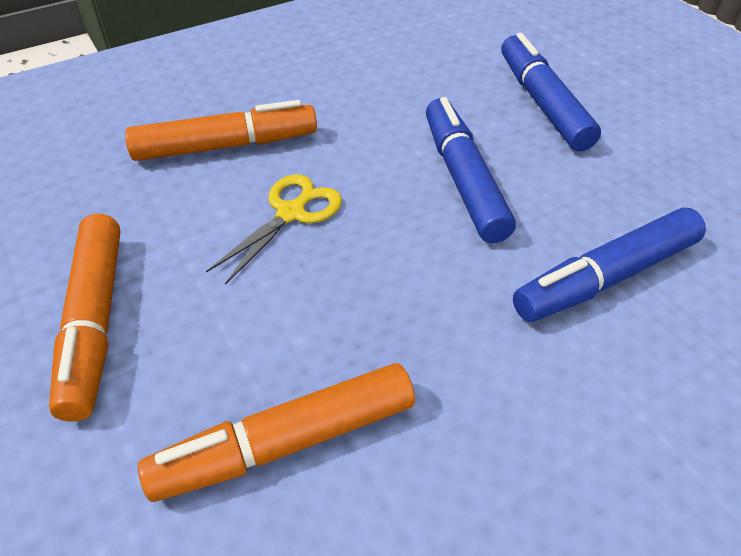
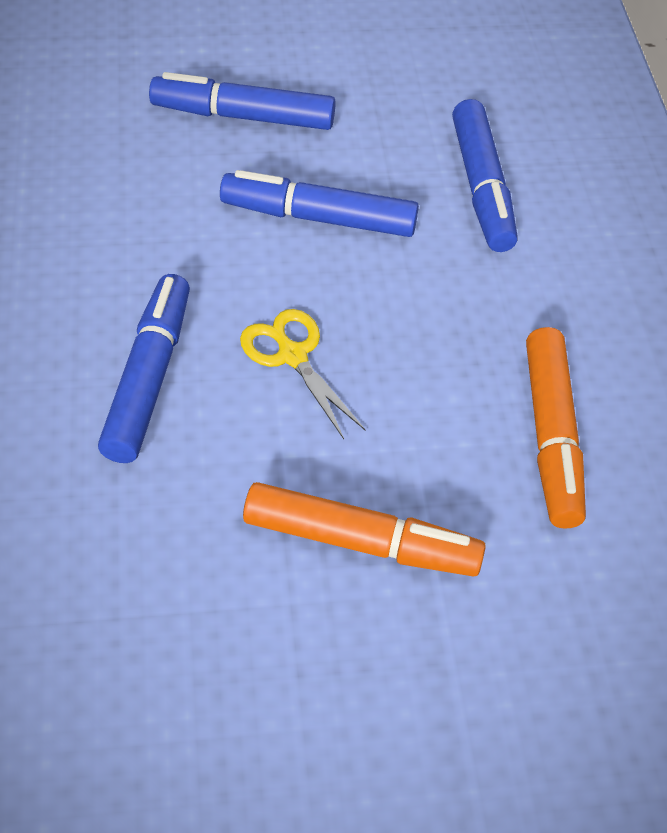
camera: 70 degrees left, 5 degrees up
(226, 146) = (149, 378): orange marker -> blue marker

